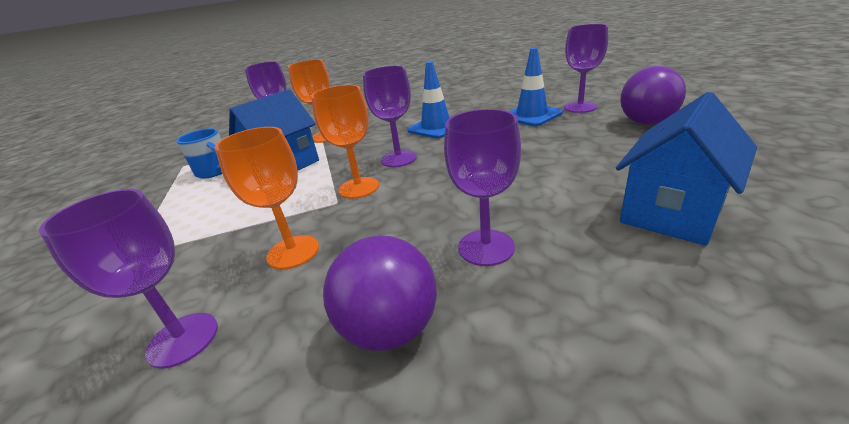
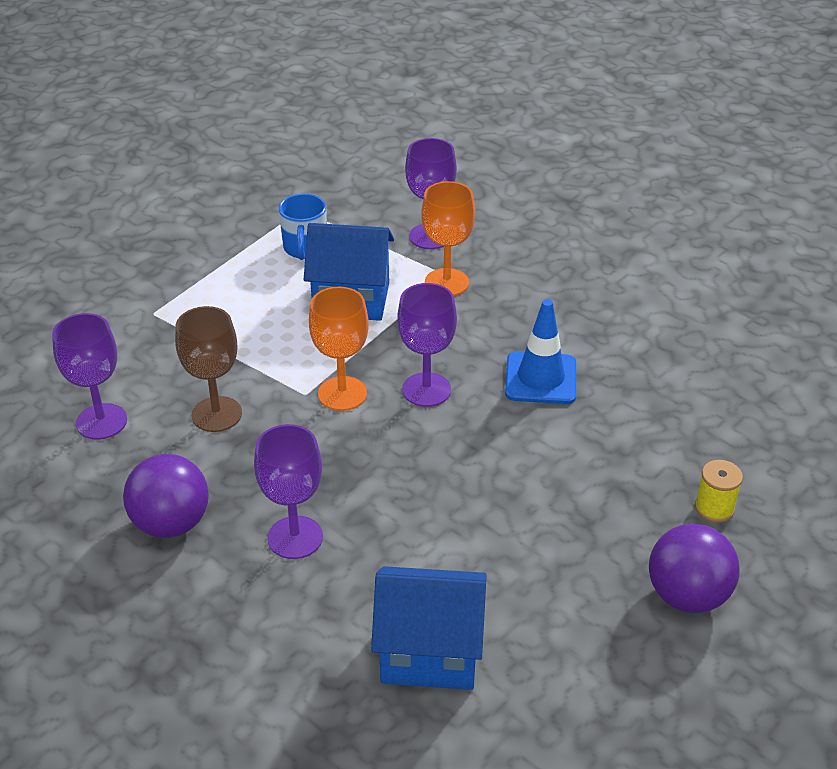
camera: 50 degrees right, 10 degrees up
(293, 252) = (216, 414): orange goblet -> brown goblet
(531, 115) = (646, 463): blue traffic cone -> none
(580, 107) = (714, 508): purple goblet -> yellow spool

